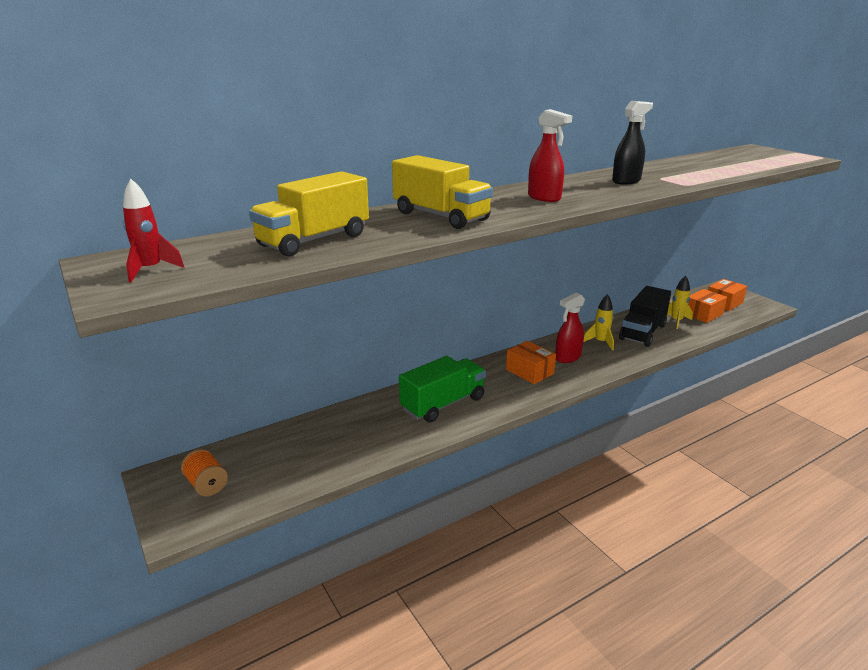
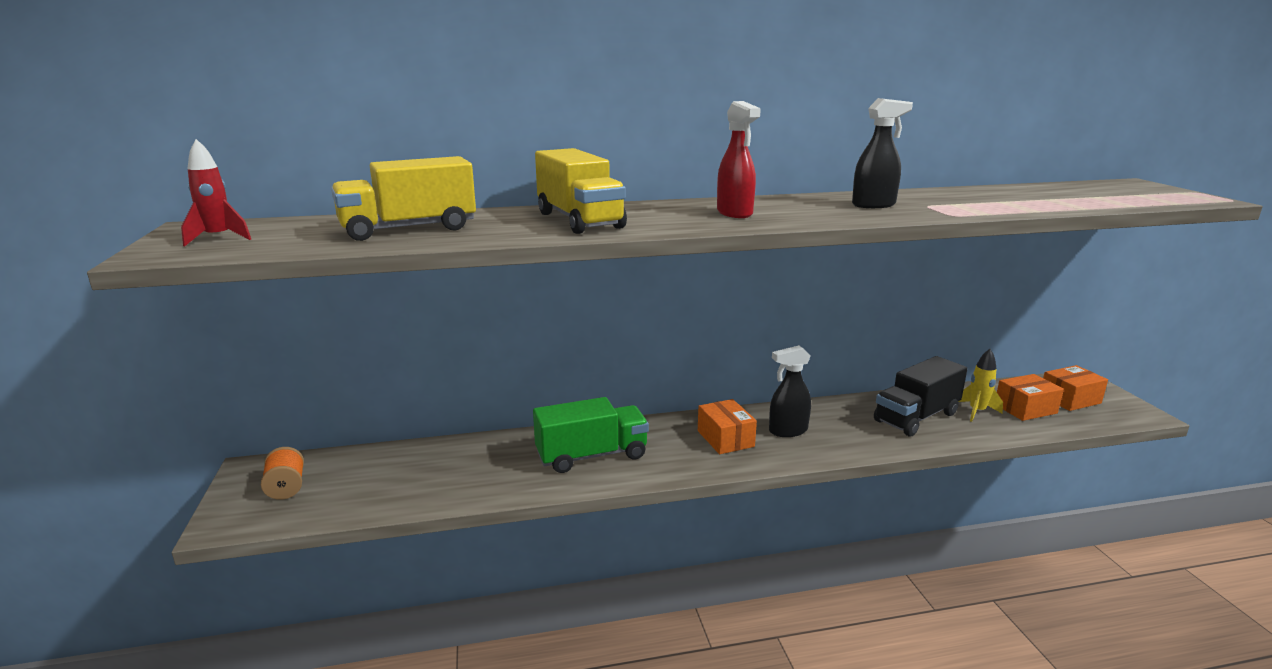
camera: 20 degrees right, 5 degrees down
(567, 357) = (787, 431): red spray bottle -> black spray bottle
(600, 342) = (846, 420): yellow rocket -> none

